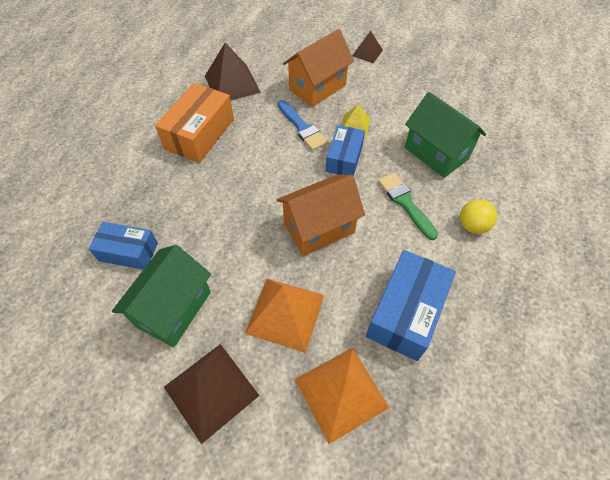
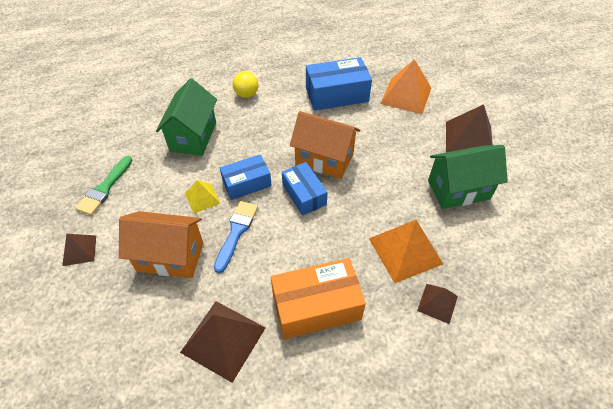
camera: 130 degrees left, 5 degrees down
(120, 197) = (437, 303): none -> brown pyramid
(128, 252) = (462, 250): blue box -> blue box (304, 195)
(285, 314) = (396, 138): orange pyramid -> orange pyramid (405, 251)
(405, 203) = (258, 130): green brush -> green brush (104, 188)

